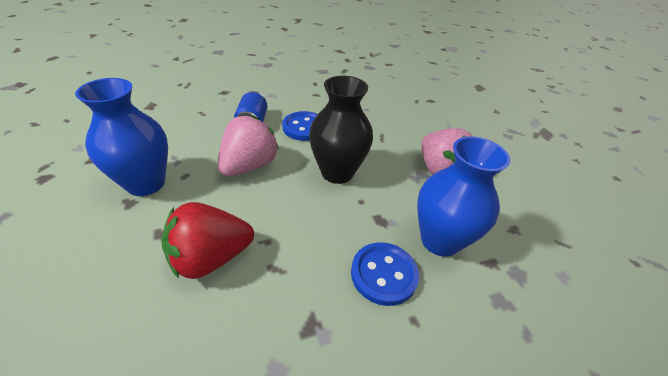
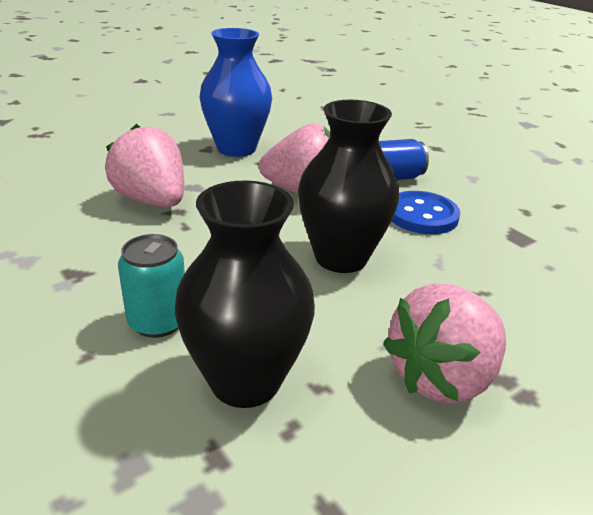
camera: 75 degrees right, 10 degrees down
(211, 258) = (152, 201): red strawberry -> pink strawberry
(383, 274) = (158, 322): blue button -> turquoise can
(440, 240) = (245, 381): blue vase -> black vase

